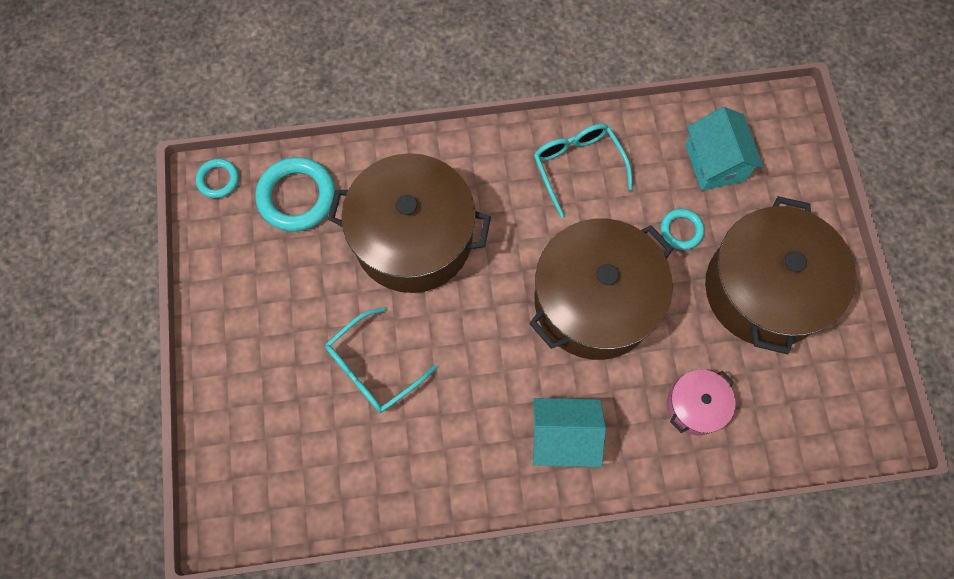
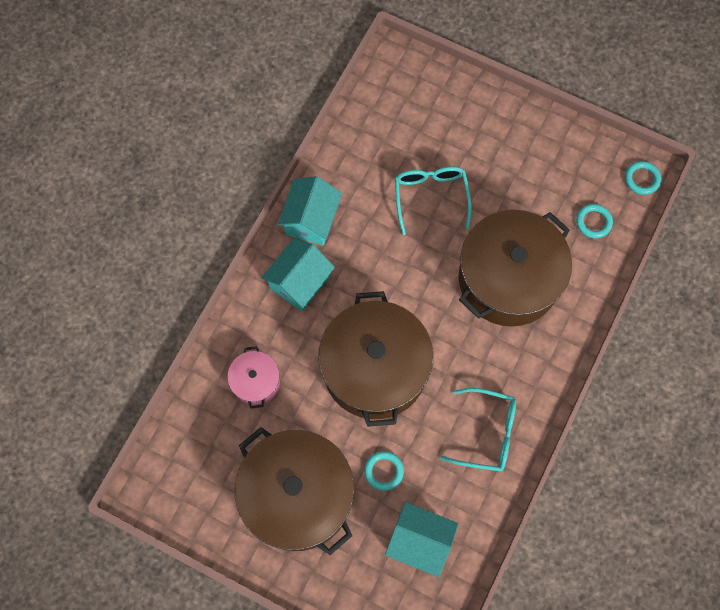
camera: 125 degrees right, 0 degrees up
(297, 197) = (593, 222): turquoise ring -> turquoise ring, size x0.54
(486, 475) = (311, 220): none -> turquoise house

